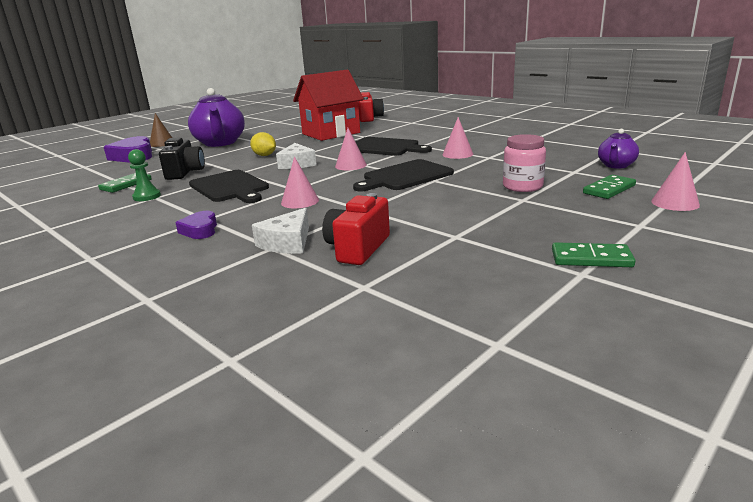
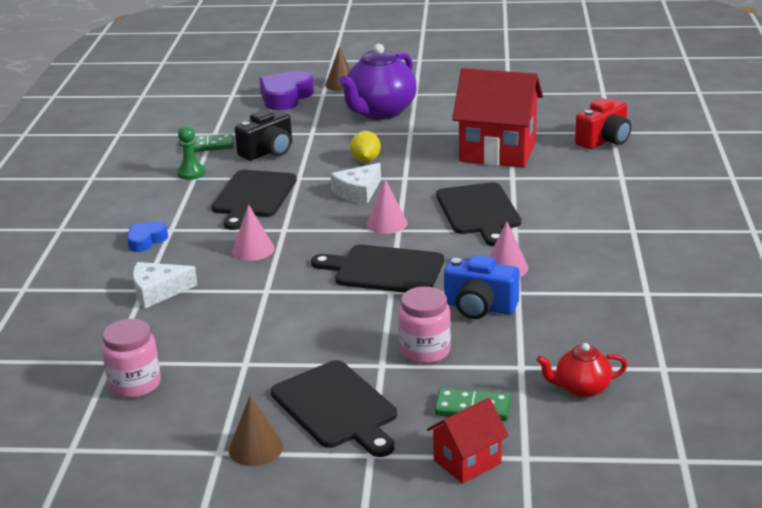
camera: 50 degrees right, 5 degrees up
(200, 230) = (146, 240): purple heart -> blue heart
(357, 248) = (175, 328): red camera -> none
(421, 284) = (135, 384): none -> pink jar
(491, 166) = (479, 307): none -> blue camera
(562, 222) = (336, 407): none -> black cutting board
(591, 258) = (255, 448): green domino -> brown cone
(616, 165) = (581, 388): purple teapot -> red teapot
(675, 203) = (467, 461): pink cone -> red house

